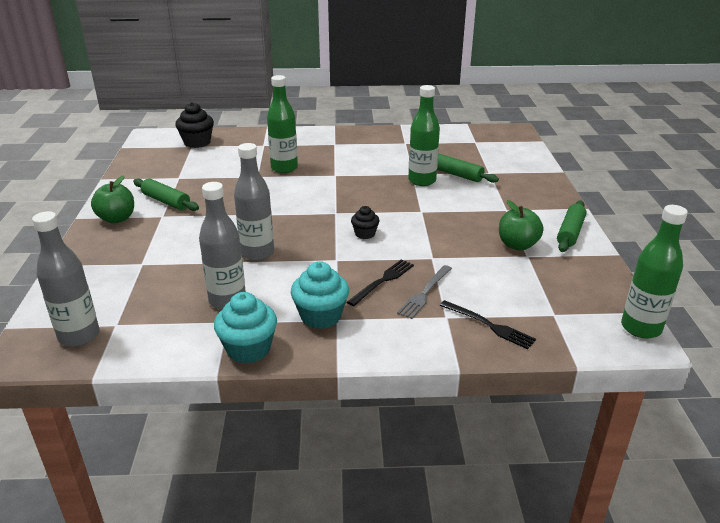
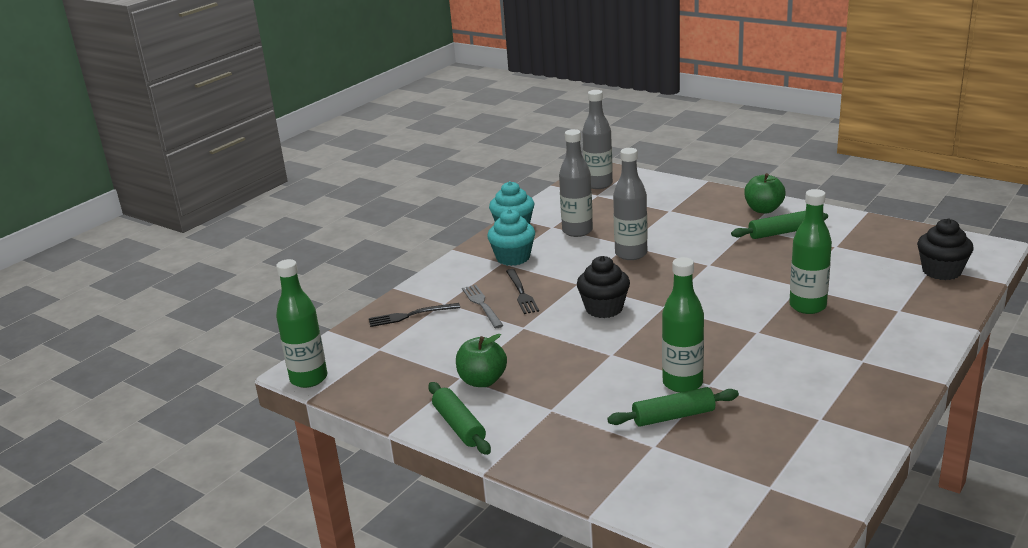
camera: 130 degrees right, 5 degrees down
(365, 234) = (604, 309): black cupcake -> black cupcake, size x1.69

